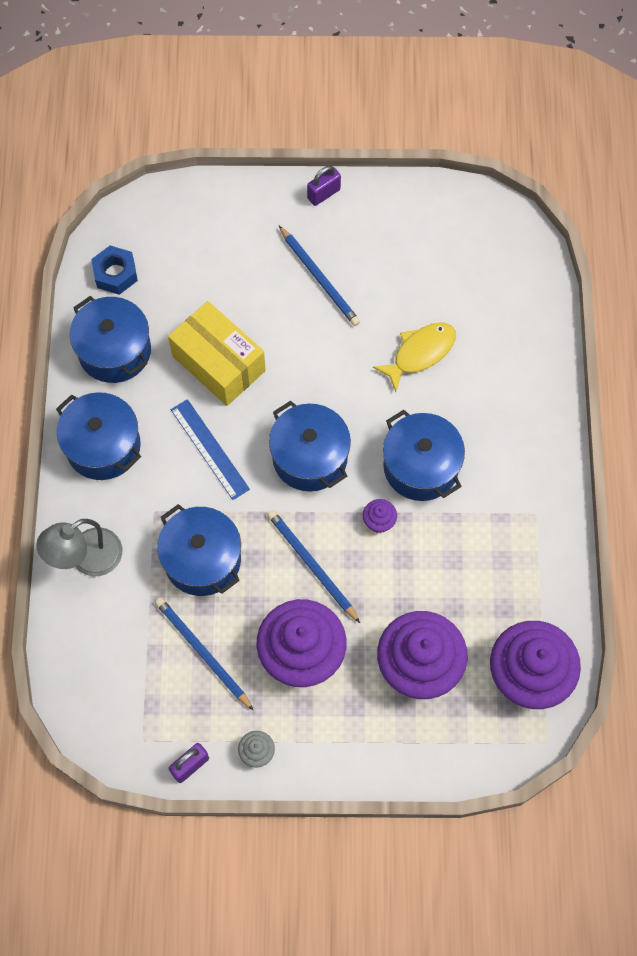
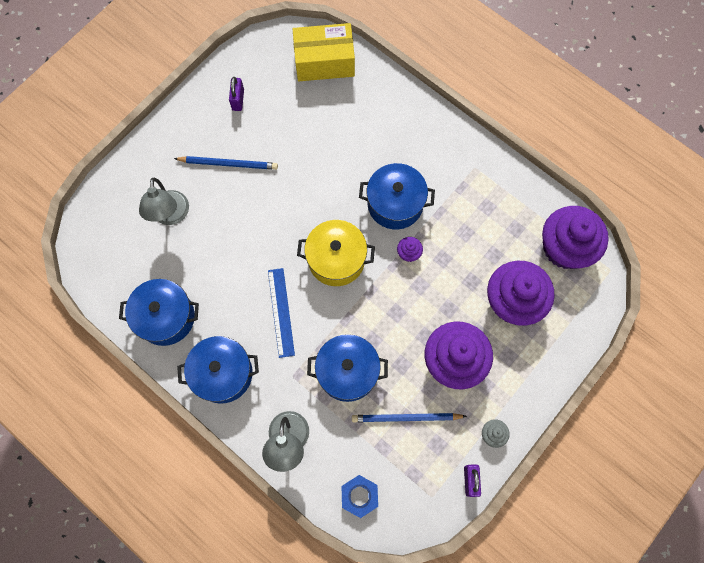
camera: 50 degrees left, 5 degrees up
(115, 274) = (115, 276): blue nut -> blue nut (359, 496)
(209, 449) = (281, 312): blue ruler -> blue ruler turned 75 degrees clockwise
(218, 363) = (230, 263): yellow box -> yellow box (324, 62)
(219, 271) = (170, 216): none -> grey lamp
(309, 457) = (336, 259): blue pot -> yellow pot
(311, 565) = (404, 312): blue pencil -> none
(323, 194) = (177, 118): purple padlock -> purple padlock (238, 100)
(420, 353) = (326, 148): yellow fish -> none

